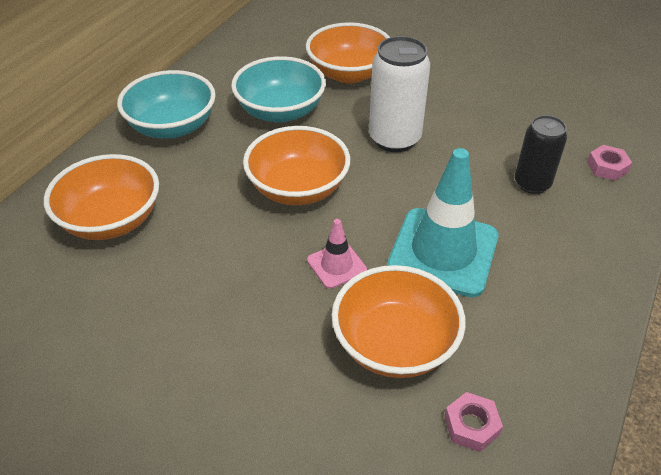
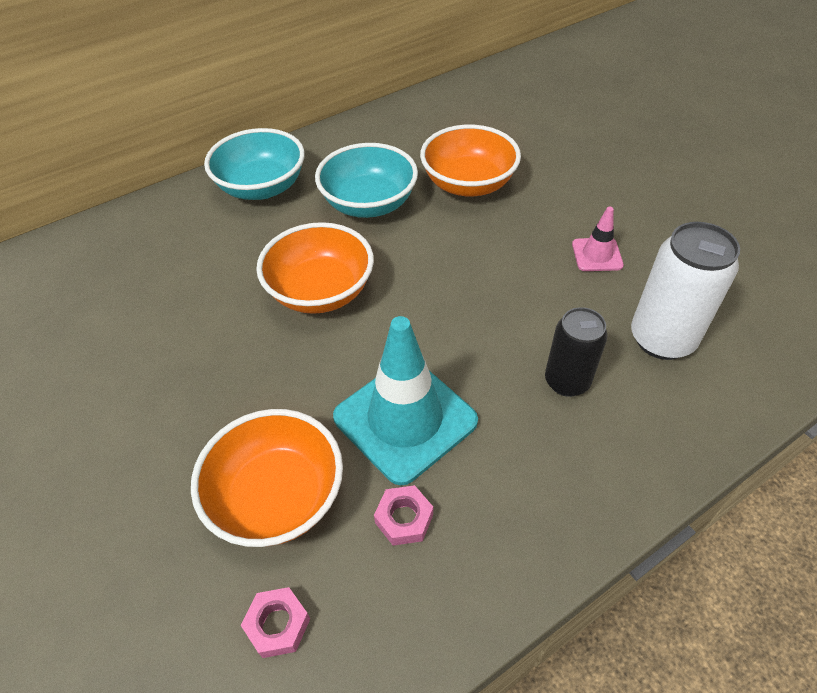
camera: 30 degrees right, 5 degrees up
(111, 220) = (143, 261): orange bowl -> none
(336, 265) = (291, 387): pink traffic cone -> pink traffic cone (597, 255)
(394, 139) = (457, 273): white can -> white can (662, 339)
(607, 167) = (677, 397): pink nut -> pink nut (404, 518)

